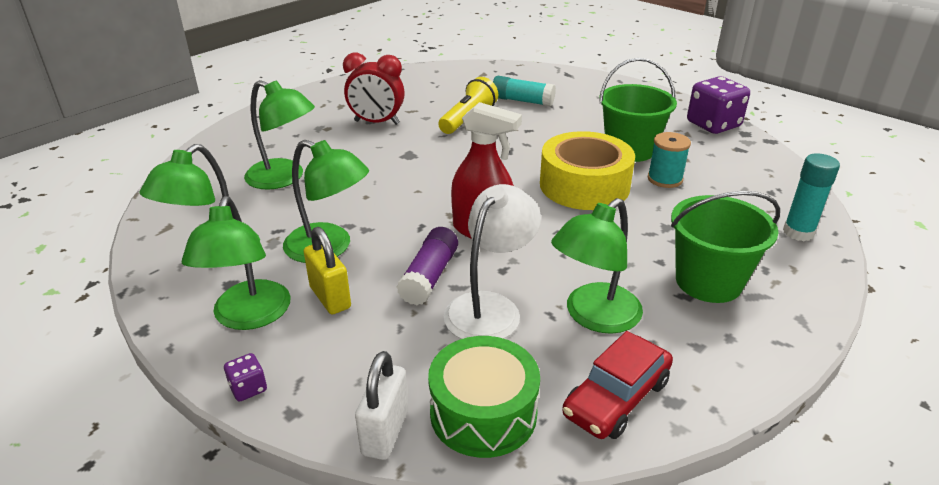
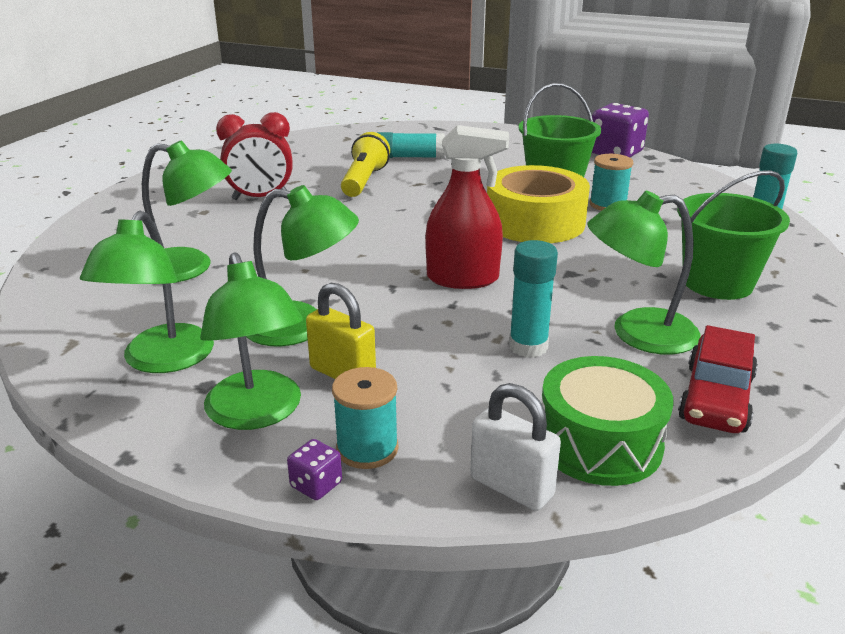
camera: 20 degrees left, 5 degrees down
(303, 368) = (367, 449): none -> turquoise spool
(385, 432) = (511, 487): white padlock -> white padlock turned 45 degrees counterclockwise
(429, 276) = (440, 331): purple glue stick -> none
(490, 307) = (528, 346): white lamp -> turquoise glue stick
(593, 317) = (637, 333): green lamp -> green lamp turned 60 degrees clockwise

